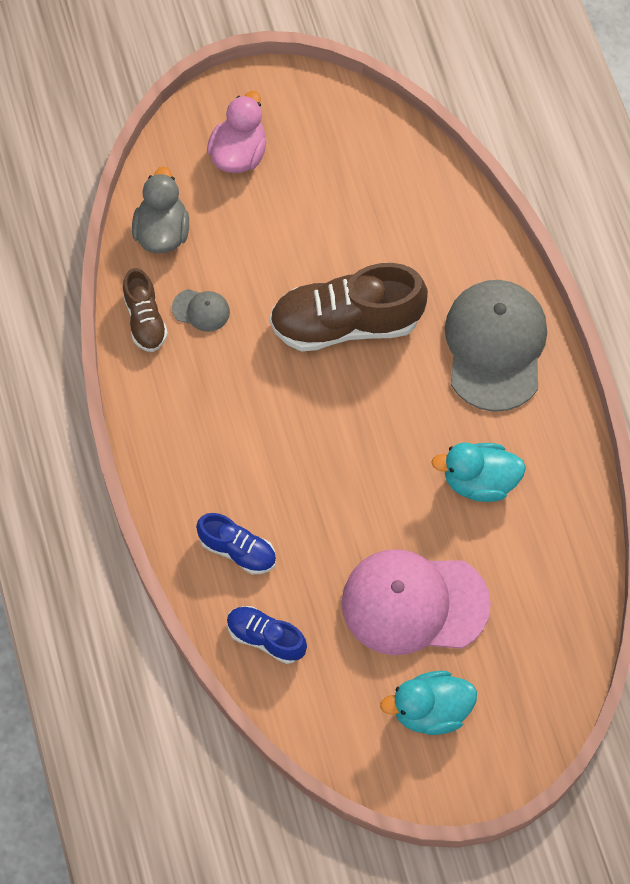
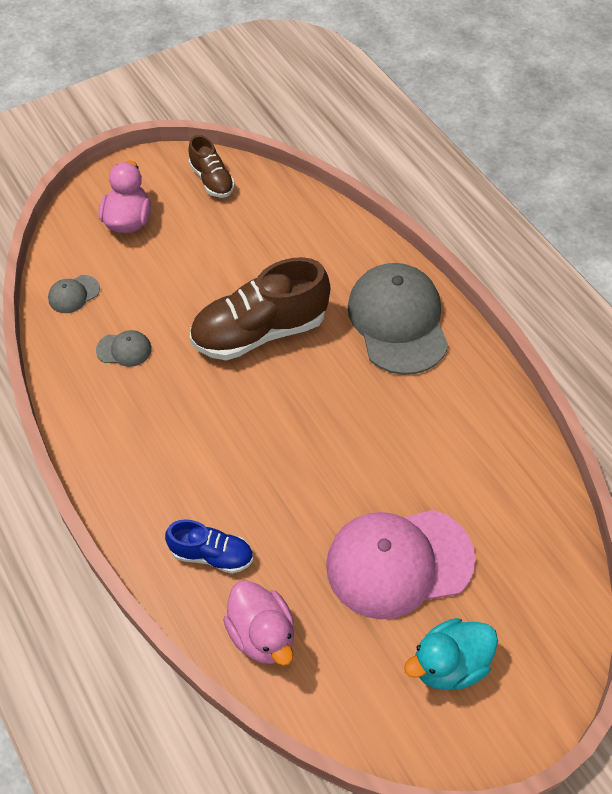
camera: 15 degrees left, 10 degrees down
(145, 320) = (73, 369): brown shoe -> brown shoe (212, 180)
(162, 232) = (74, 294): grey duck -> grey cap
(265, 638) = (262, 634): blue shoe -> pink duck
(479, 481) = (423, 436): turquoise duck -> none

